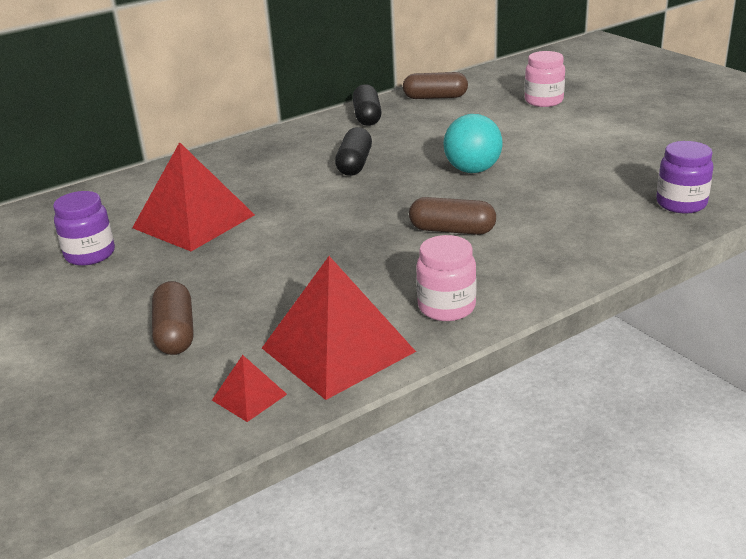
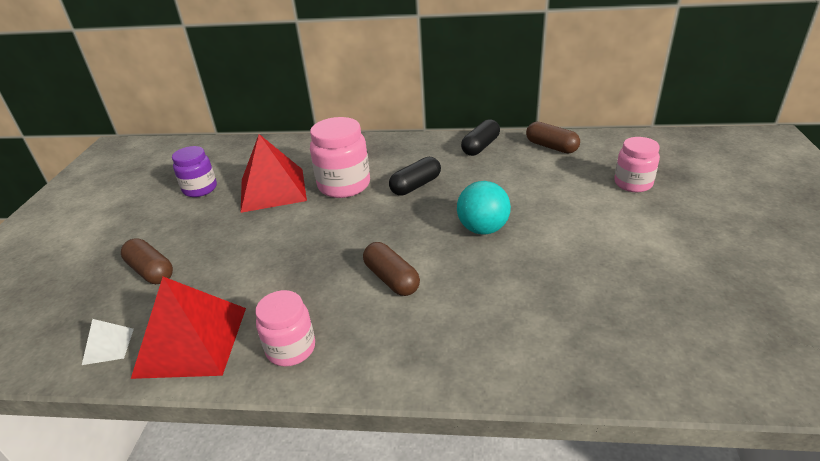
camera: 40 degrees right, 5 degrees up
(175, 333) = (151, 271): brown capsule -> brown capsule turned 75 degrees counterclockwise
(249, 397) = (108, 346): red pyramid -> white pyramid
(275, 189) = (344, 185): none -> pink jar
(681, 204) = (603, 357): purple jar -> none

